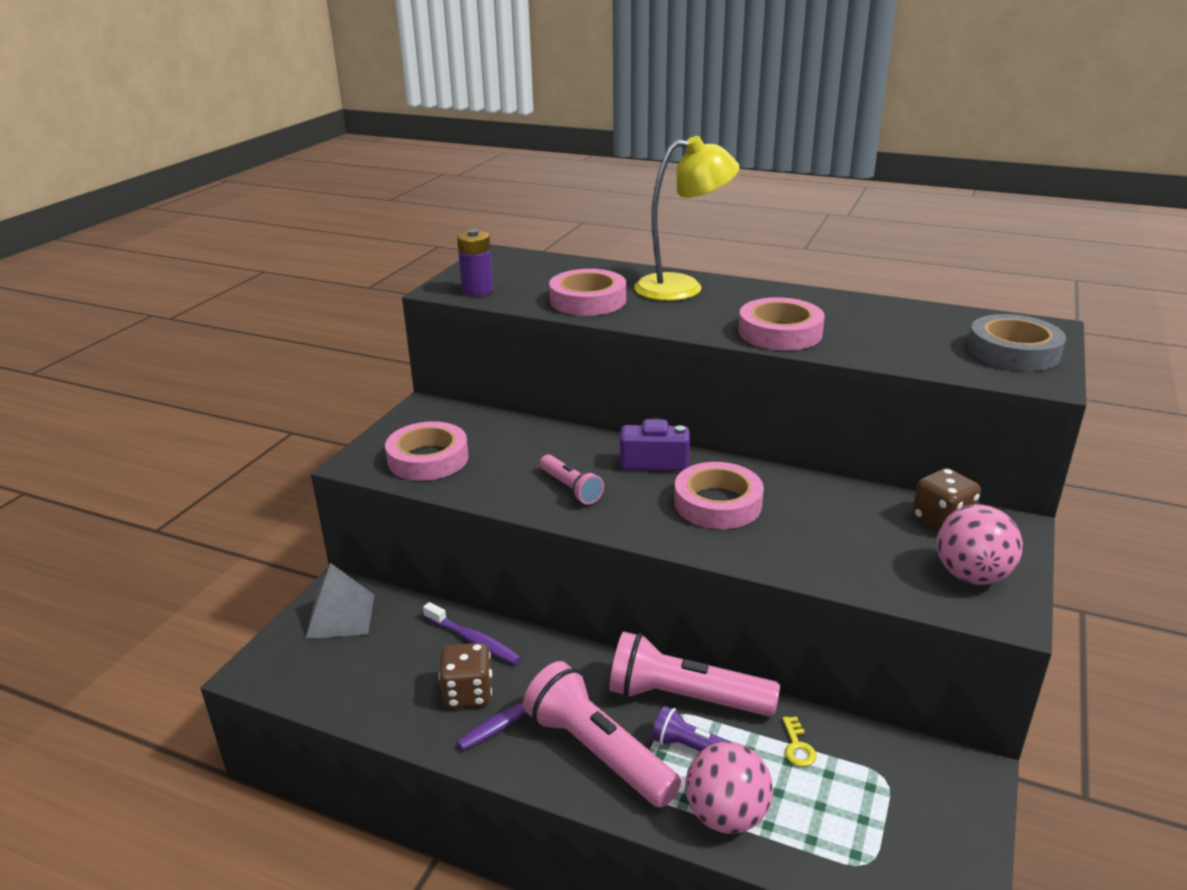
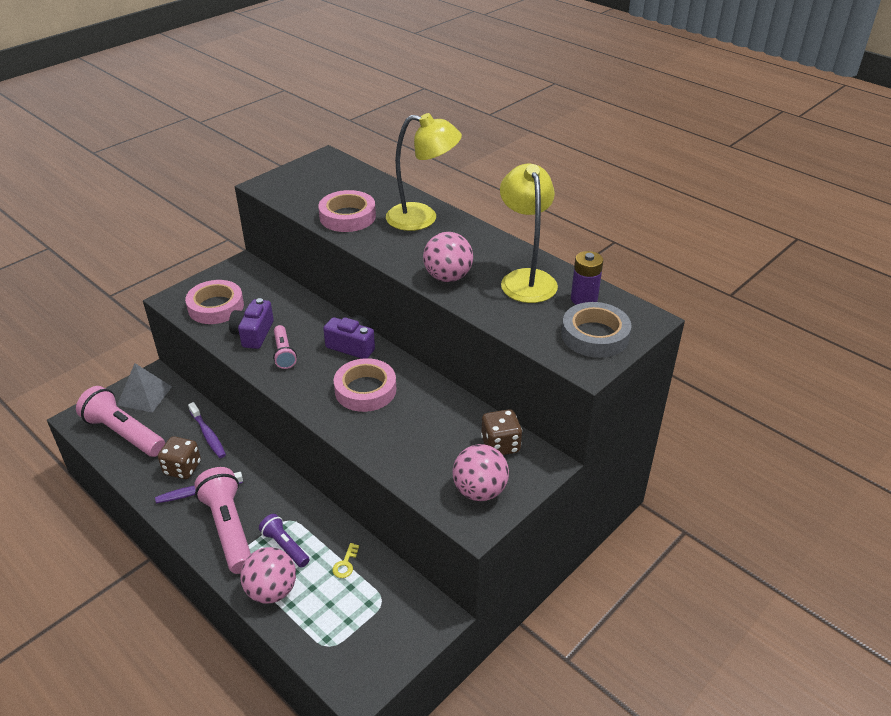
camera: 20 degrees right, 10 degrees up
(477, 290) = (285, 191): purple battery -> purple battery (584, 299)
(508, 477) = (253, 334): none -> purple camera
(685, 698) = (303, 511): pink flashlight -> pink flashlight (124, 433)
(780, 332) = (448, 277): pink tape -> pink ball
(871, 318) = (526, 279): none -> yellow lamp

